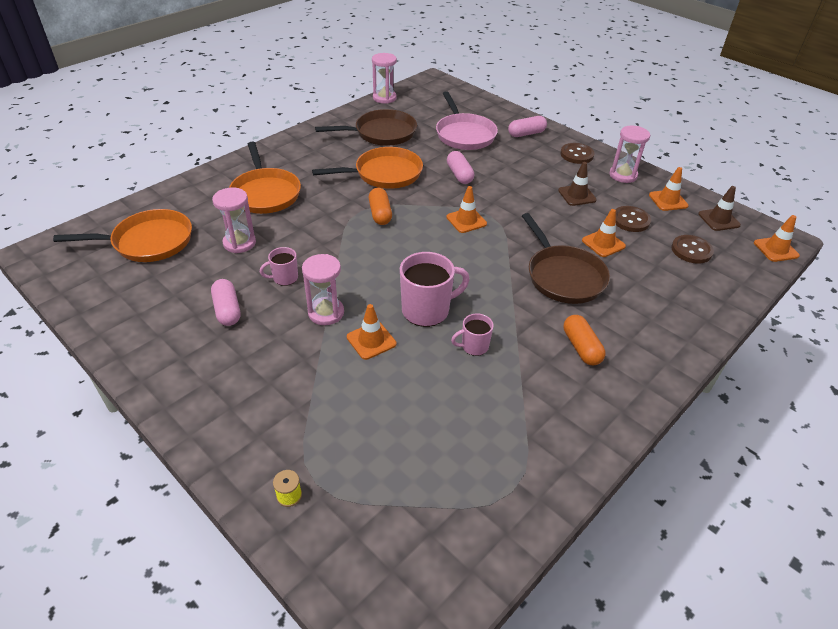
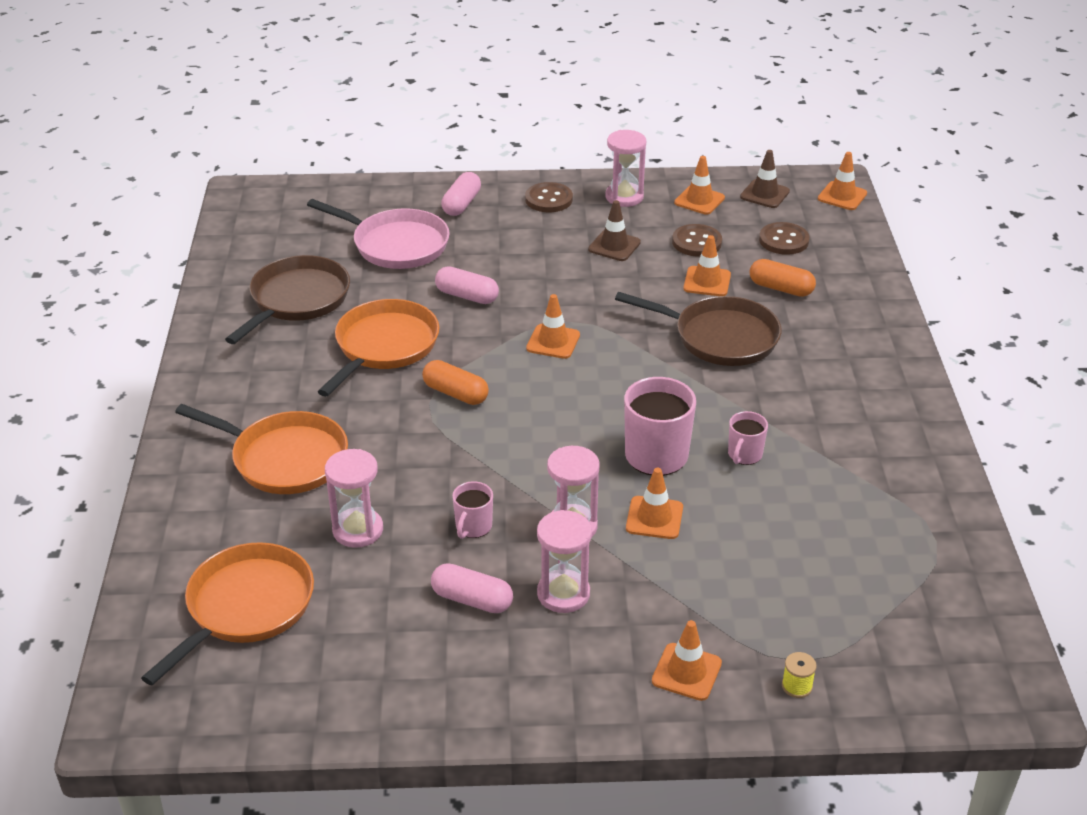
camera: 45 degrees left, 5 degrees down
(252, 432) = (686, 672): none -> orange traffic cone
(384, 98) = (221, 252): pink hourglass -> pink hourglass (563, 594)
(581, 347) = (823, 391): orange capsule -> orange capsule (781, 288)

